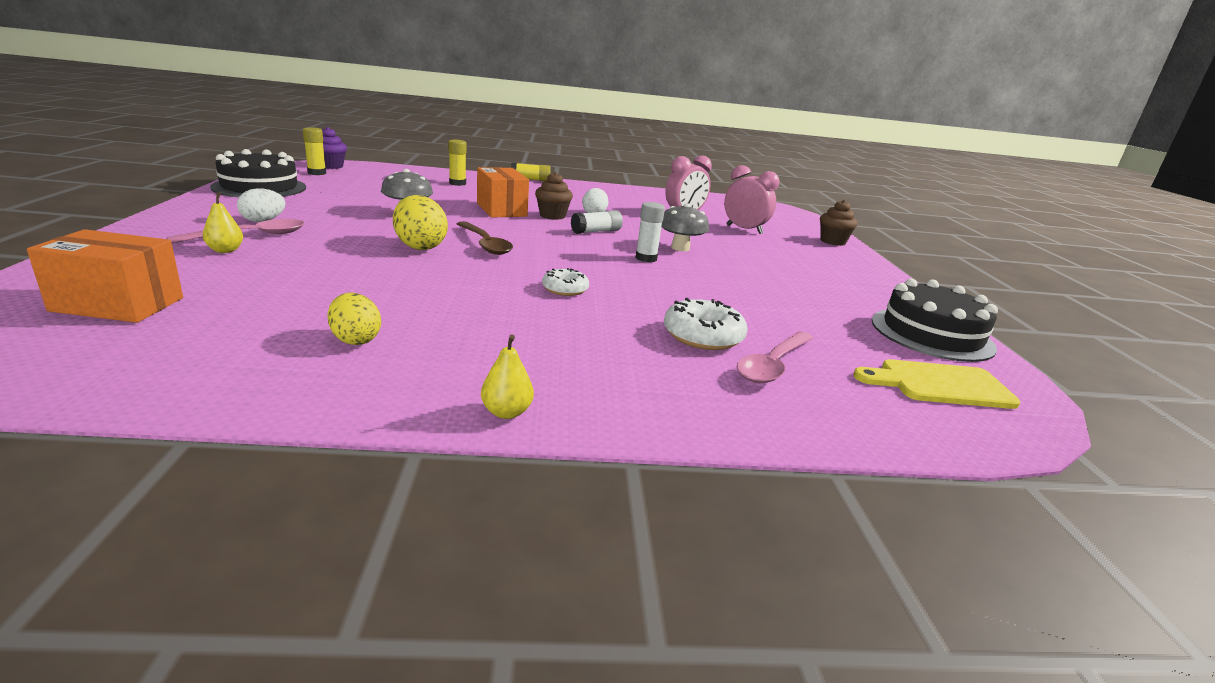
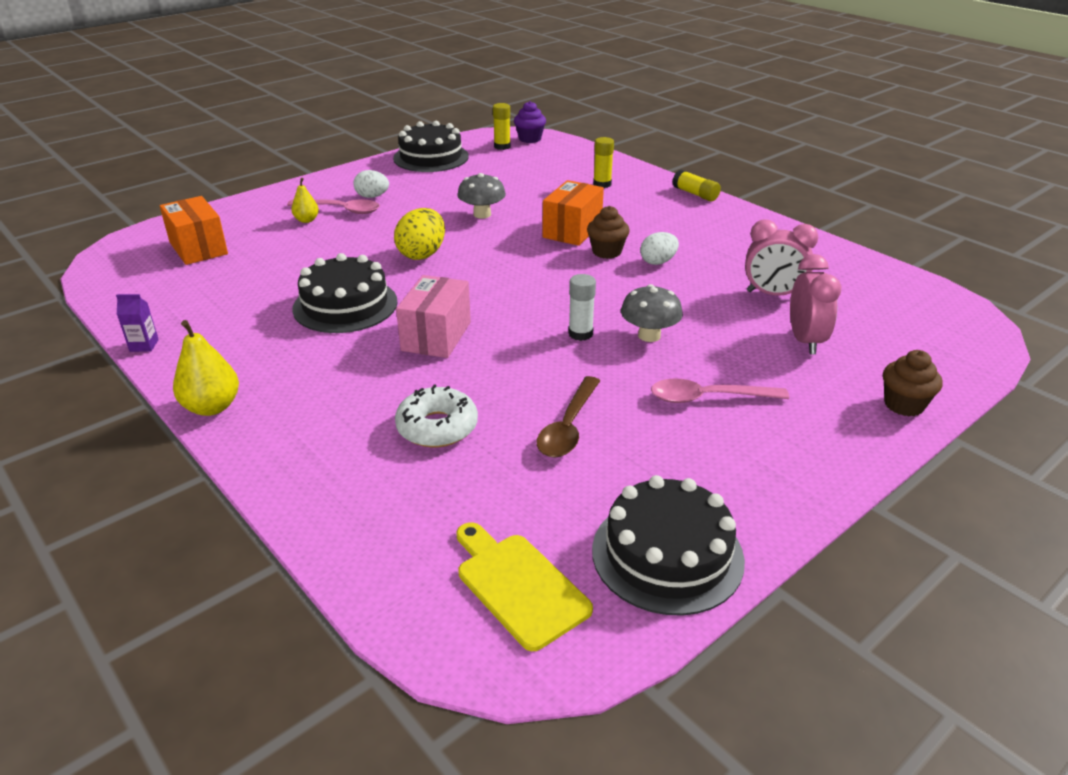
camera: 55 degrees right, 10 degrees up
(274, 407) = (144, 345): none -> purple carton
(355, 339) = (243, 320): yellow egg -> none
(438, 295) = (345, 305): none -> black cake
(485, 244) = (473, 267): brown spoon -> brown spoon (568, 427)
(506, 412) = (212, 407): yellow pear -> yellow pear, size x1.64
(565, 289) = (436, 336): white donut -> pink box
(596, 231) = (607, 285): white glue stick -> none
(773, 365) = (425, 479): pink spoon -> pink spoon (708, 398)

